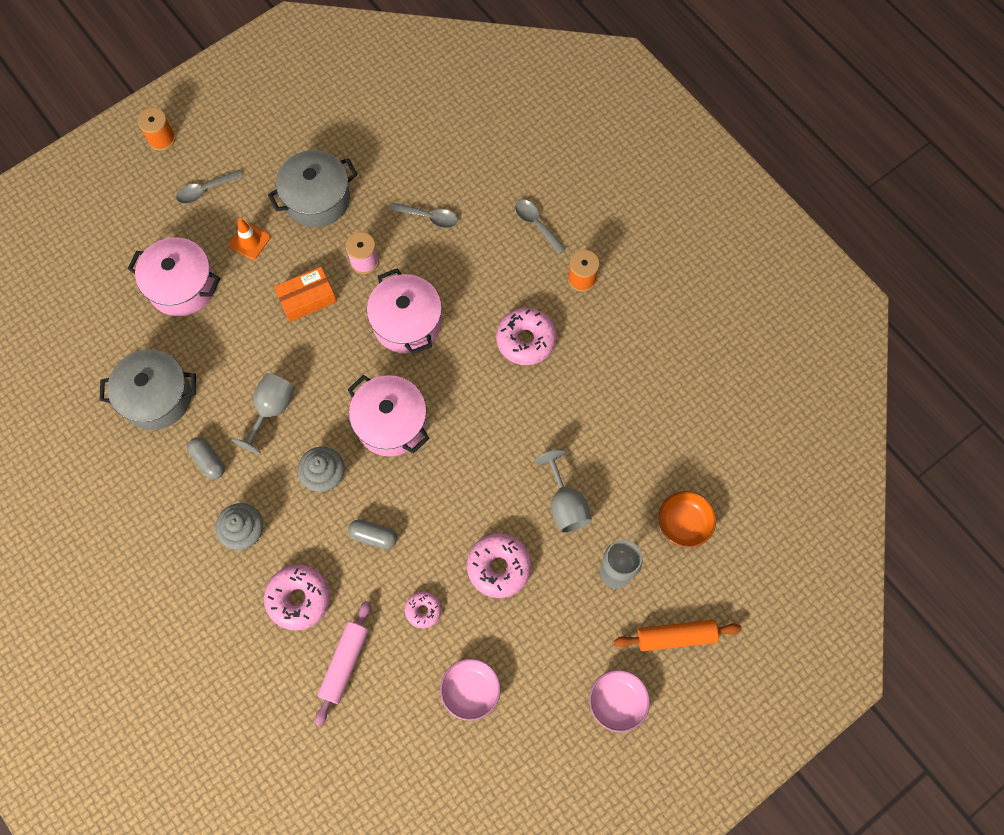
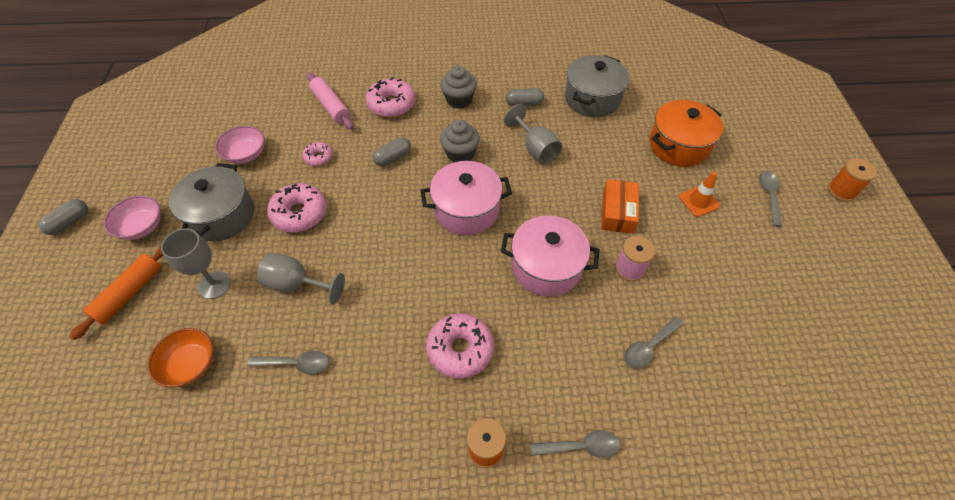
camera: 125 degrees right, 15 degrees down
(182, 286) = (678, 145): pink pot -> orange pot
(317, 199) = (719, 267): grey pot -> grey pot (221, 215)
(624, 446) = (296, 364): none -> grey spoon
(665, 780) = (70, 222): none -> grey capsule

